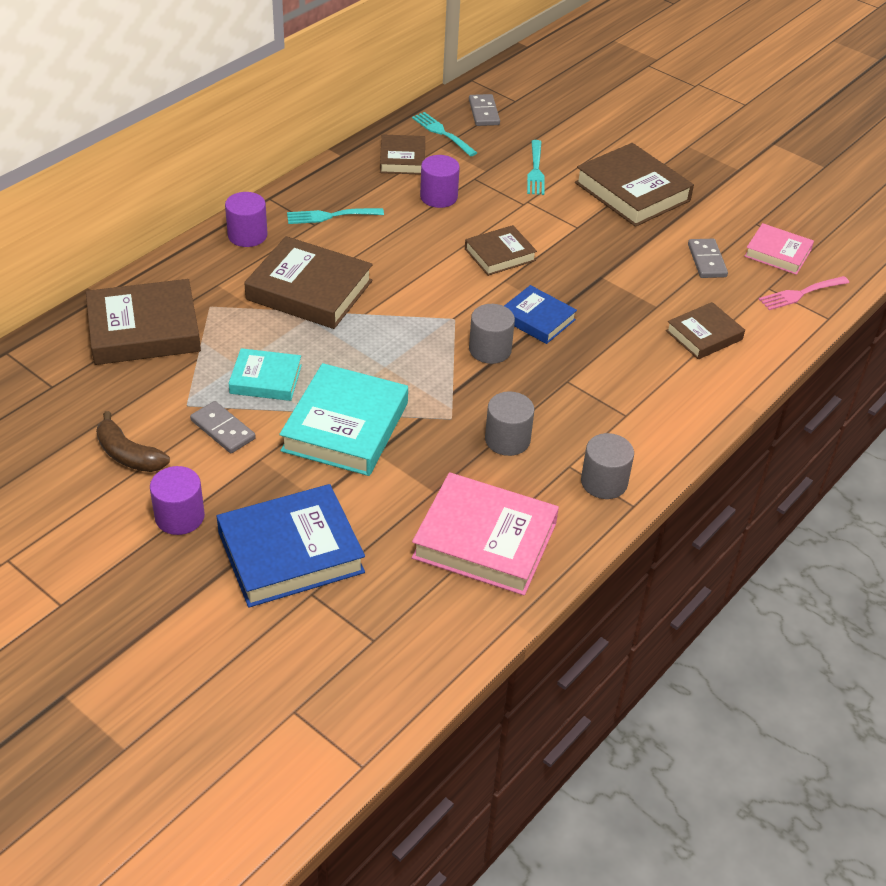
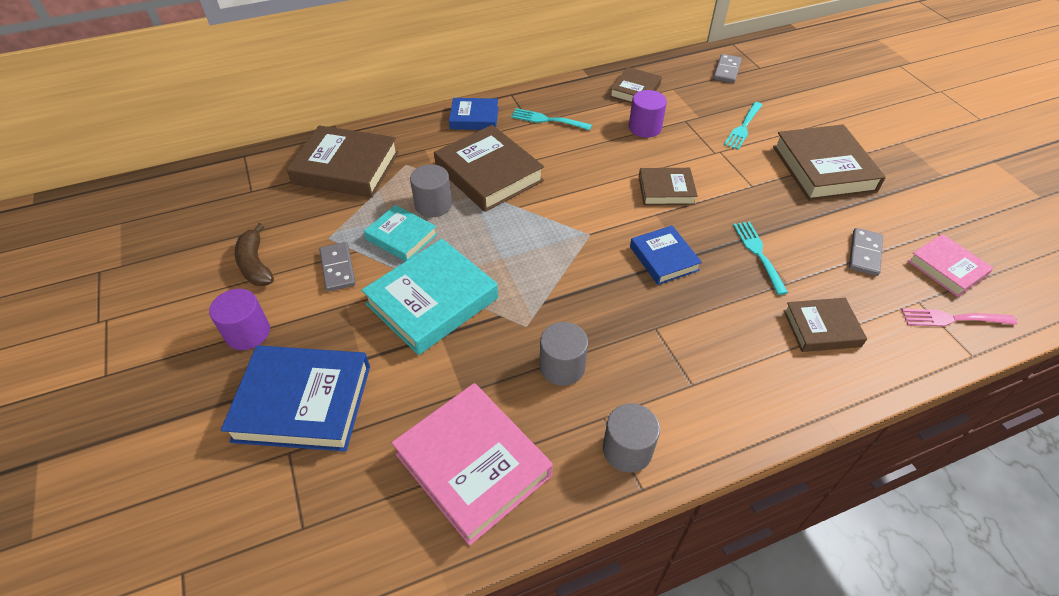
camera: 30 degrees right, 5 degrees up
(247, 235) = (474, 118): purple cylinder -> blue book
(442, 133) = (681, 78): turquoise fork -> turquoise fork (758, 253)
(490, 350) = (602, 273): grey cylinder -> grey cylinder (433, 205)

